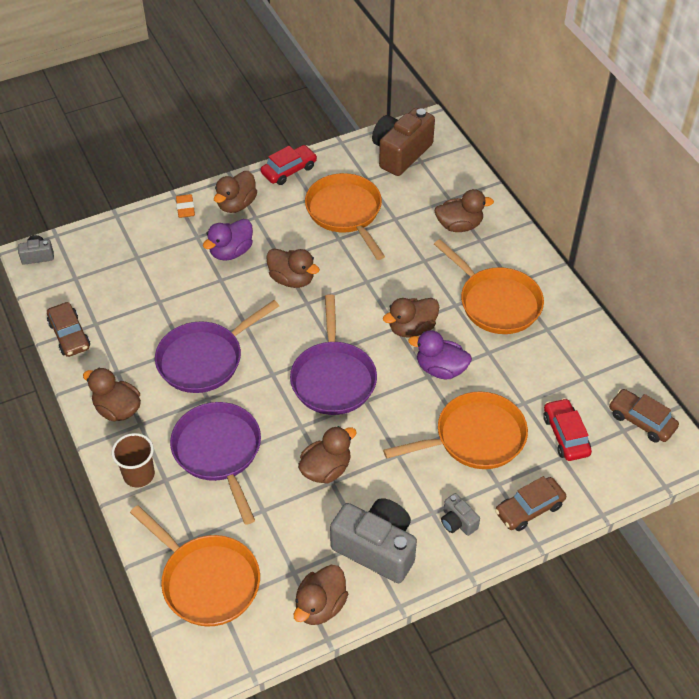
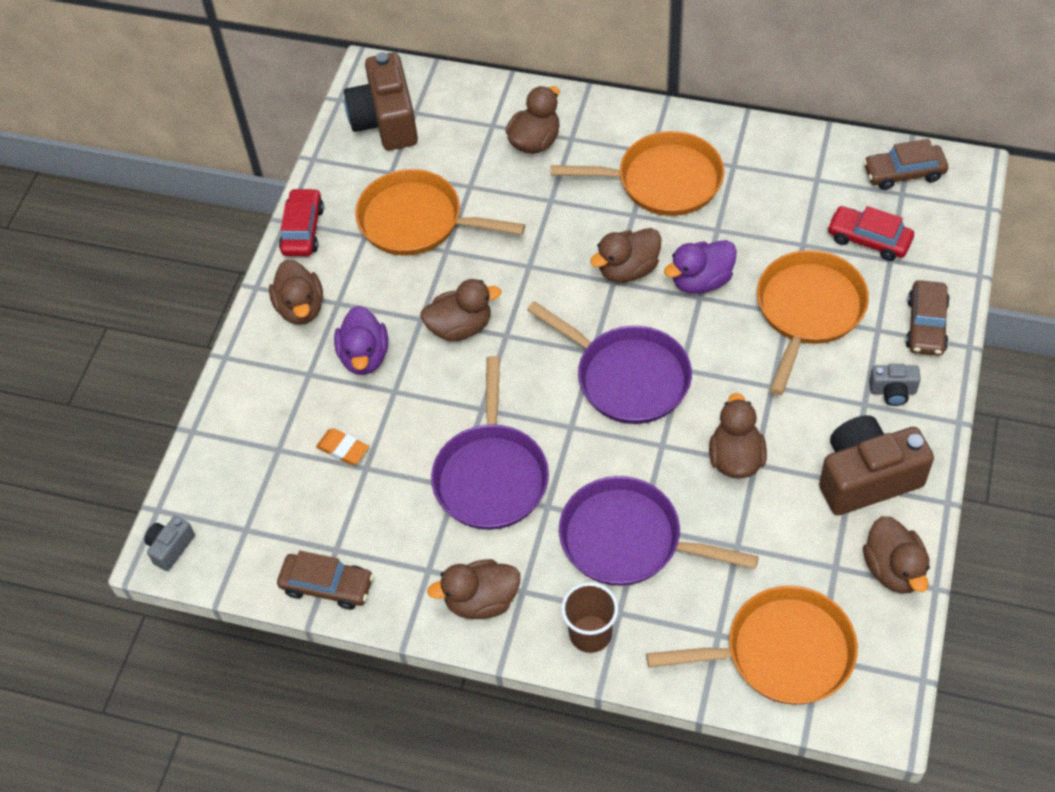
camera: 45 degrees left, 5 degrees up
(185, 208) = (254, 358): orange eraser -> orange eraser (343, 449)
(376, 548) = (866, 478): grey camera -> brown camera
(412, 328) = (628, 270): brown duck -> brown duck turned 45 degrees clockwise

